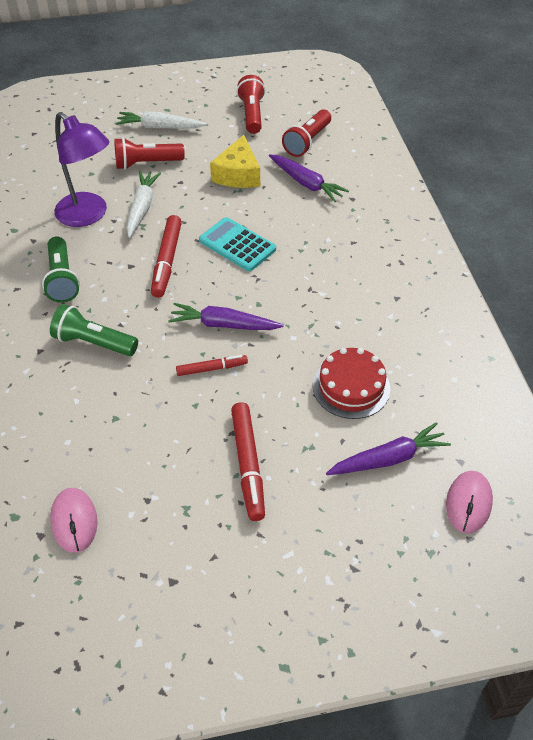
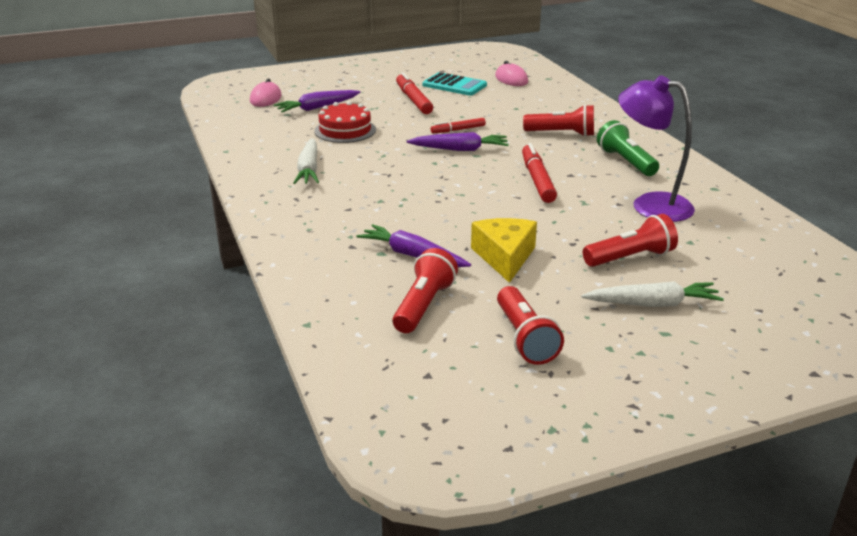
camera: 170 degrees right, 20 degrees down
(94, 343) = (561, 134): green flashlight -> red flashlight
(142, 208) = (597, 215): white carrot -> white carrot (308, 169)
(237, 245) = (473, 196): turquoise calculator -> turquoise calculator (454, 85)

